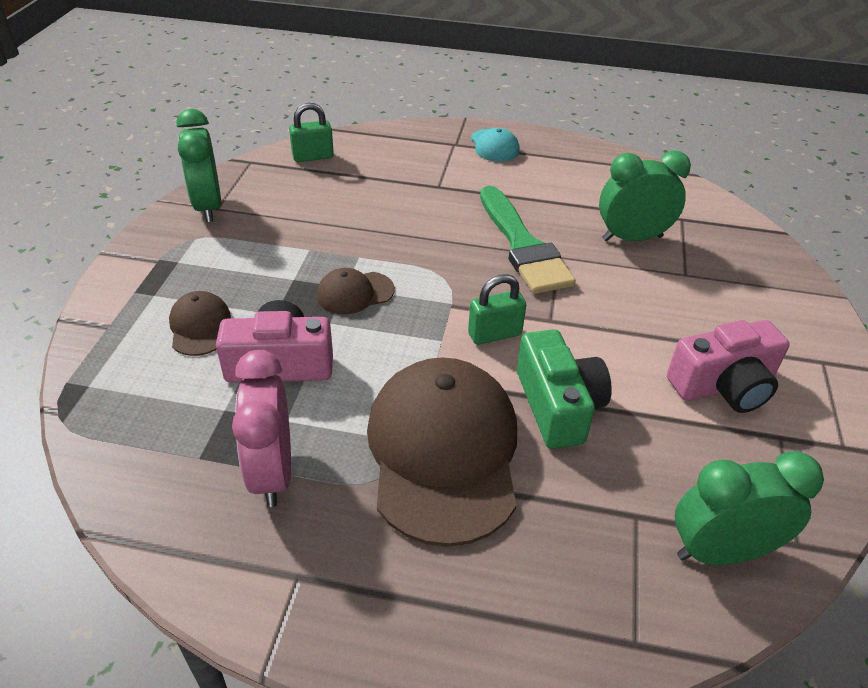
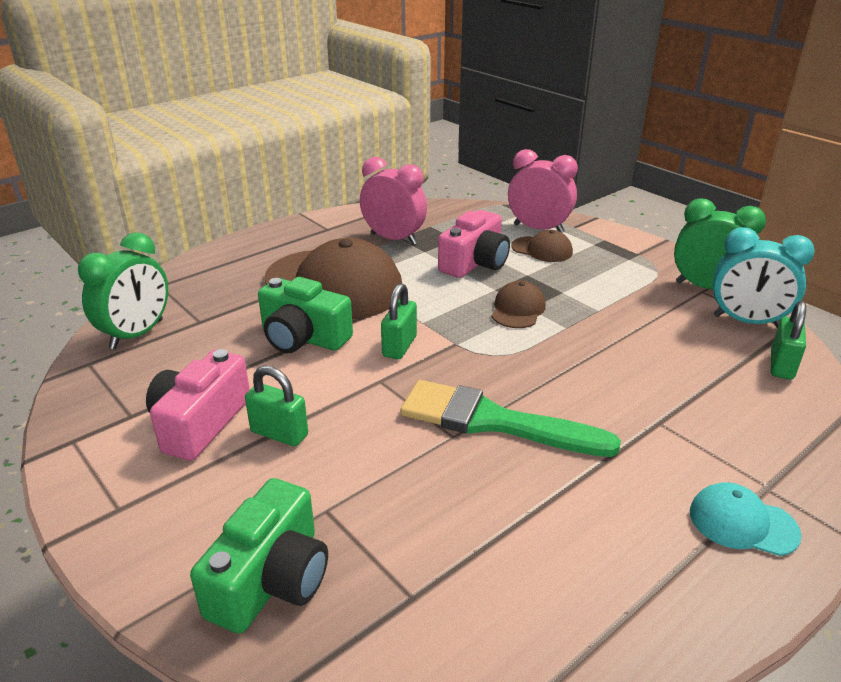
camera: 130 degrees right, 10 degrees down
(136, 351) = (538, 229): none -> pink clock
(257, 179) = (746, 321): none -> turquoise clock
(632, 238) = (424, 512): green clock -> none
(669, 335) = (279, 433): none -> green padlock
(747, 266) = (271, 579): none -> green camera

